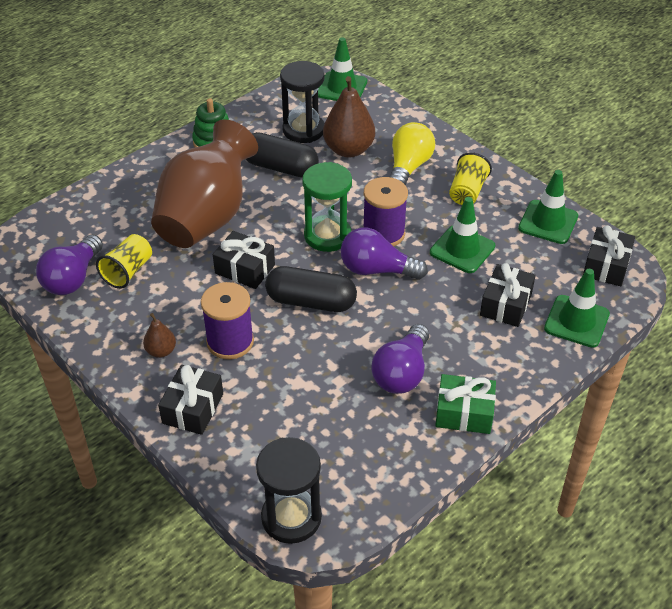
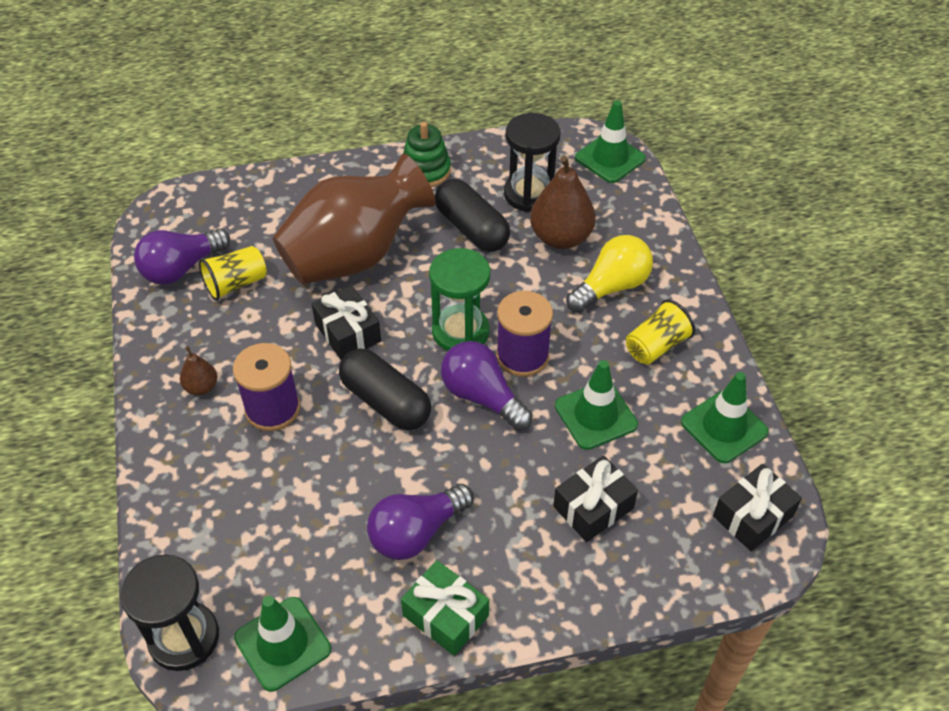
camera: 30 degrees right, 5 degrees up
(193, 408) = (184, 466): black gift -> none
(576, 321) = (661, 569): green traffic cone -> green traffic cone (283, 643)

